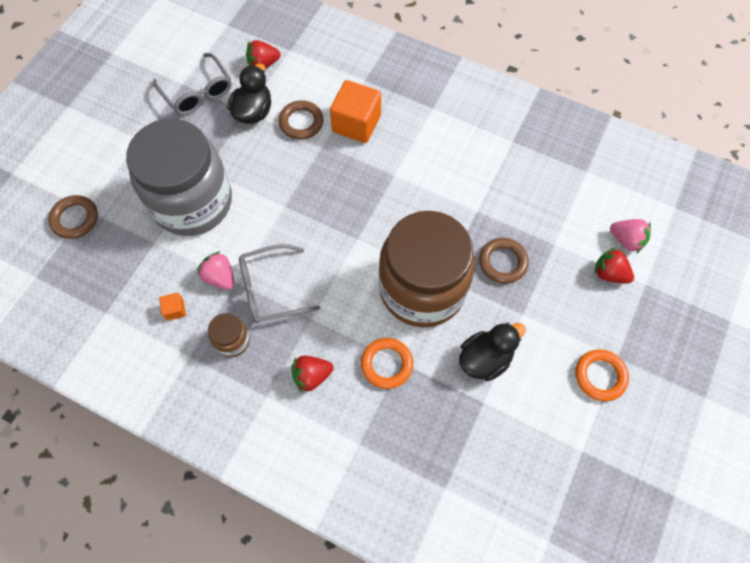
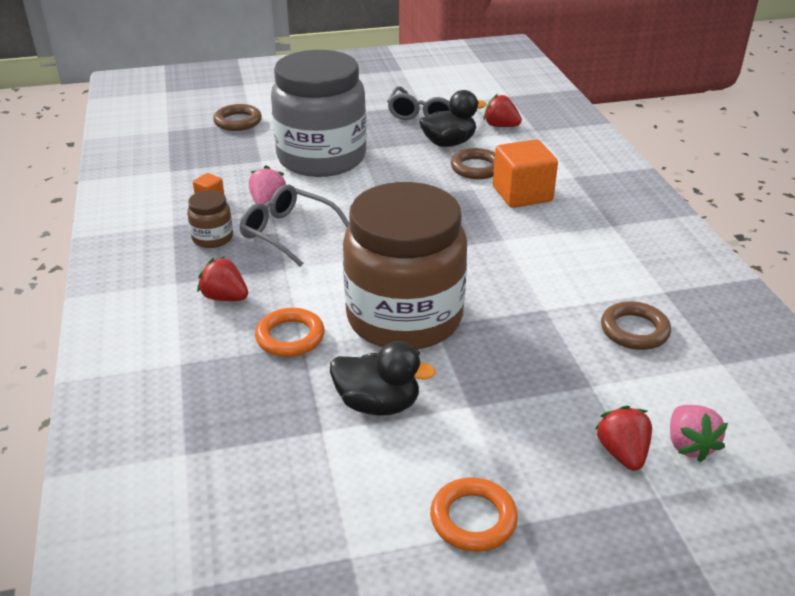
camera: 50 degrees right, 30 degrees down
(502, 262) = (512, 357): brown ring -> brown ring (634, 330)

